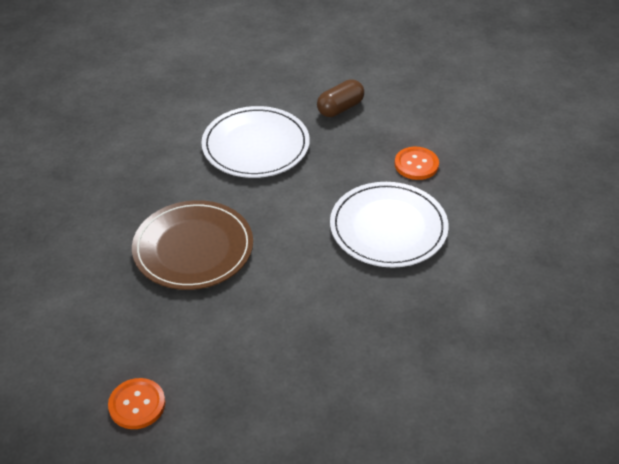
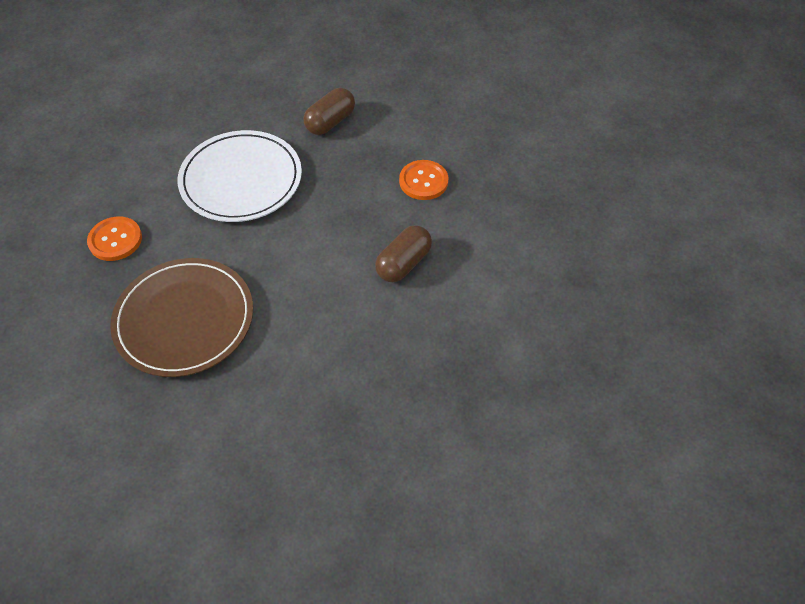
camera: 10 degrees left, 10 degrees up
(137, 405) = (141, 536): orange button -> orange button (115, 240)
(388, 228) = (403, 263): white plate -> brown capsule

